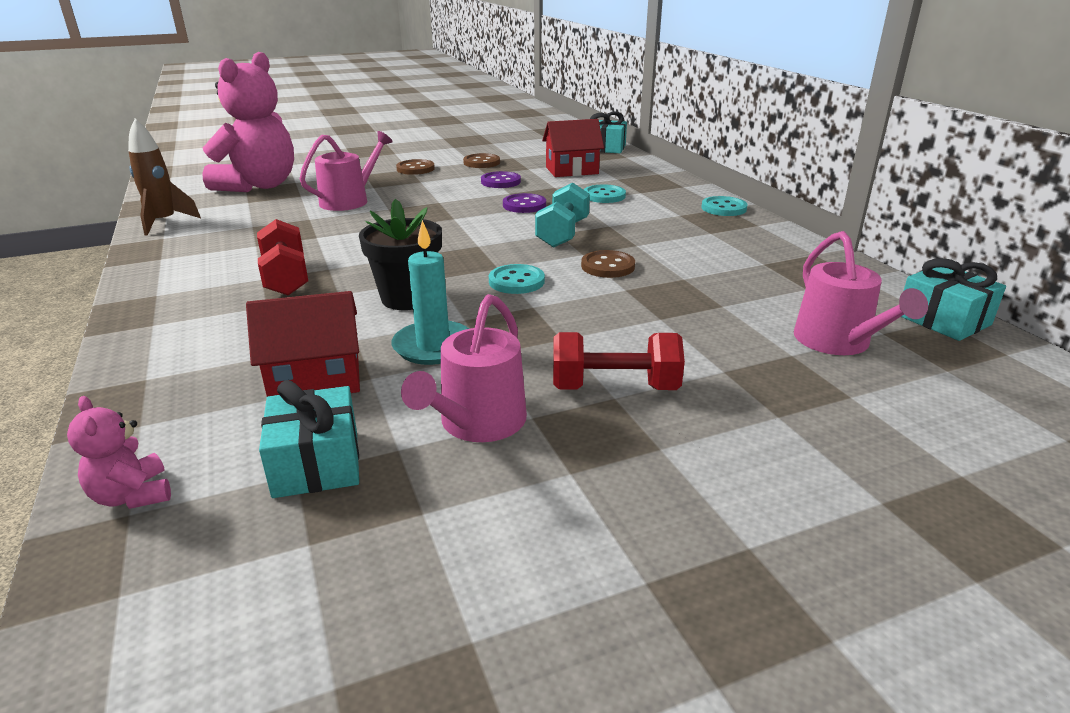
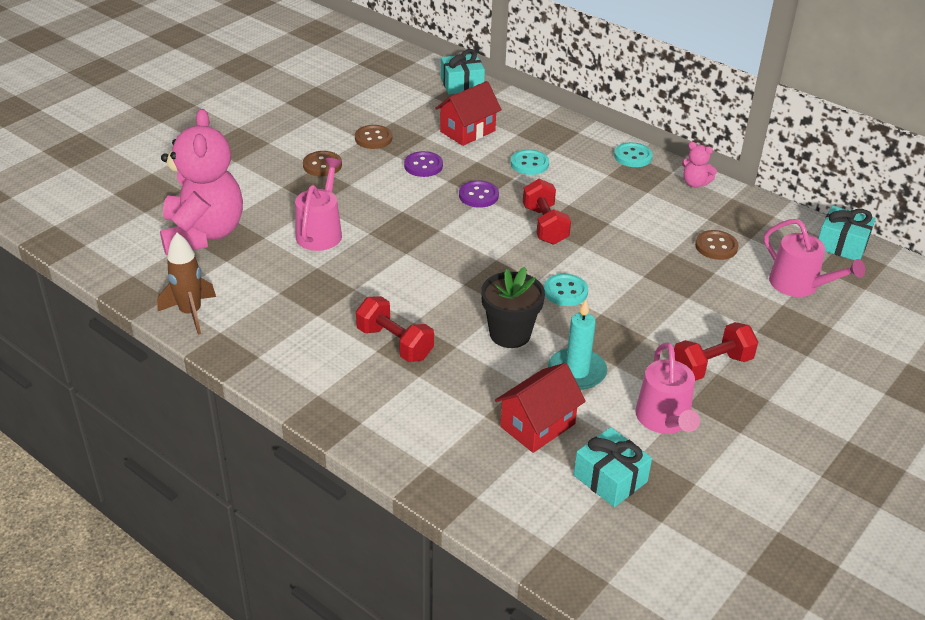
camera: 30 degrees left, 10 degrees up
(133, 495) = (540, 537): pink teddy bear -> pink teddy bear (695, 183)
(562, 234) = (544, 225): turquoise dumbbell -> red dumbbell
(607, 266) = (611, 255): brown button -> brown button (716, 246)

